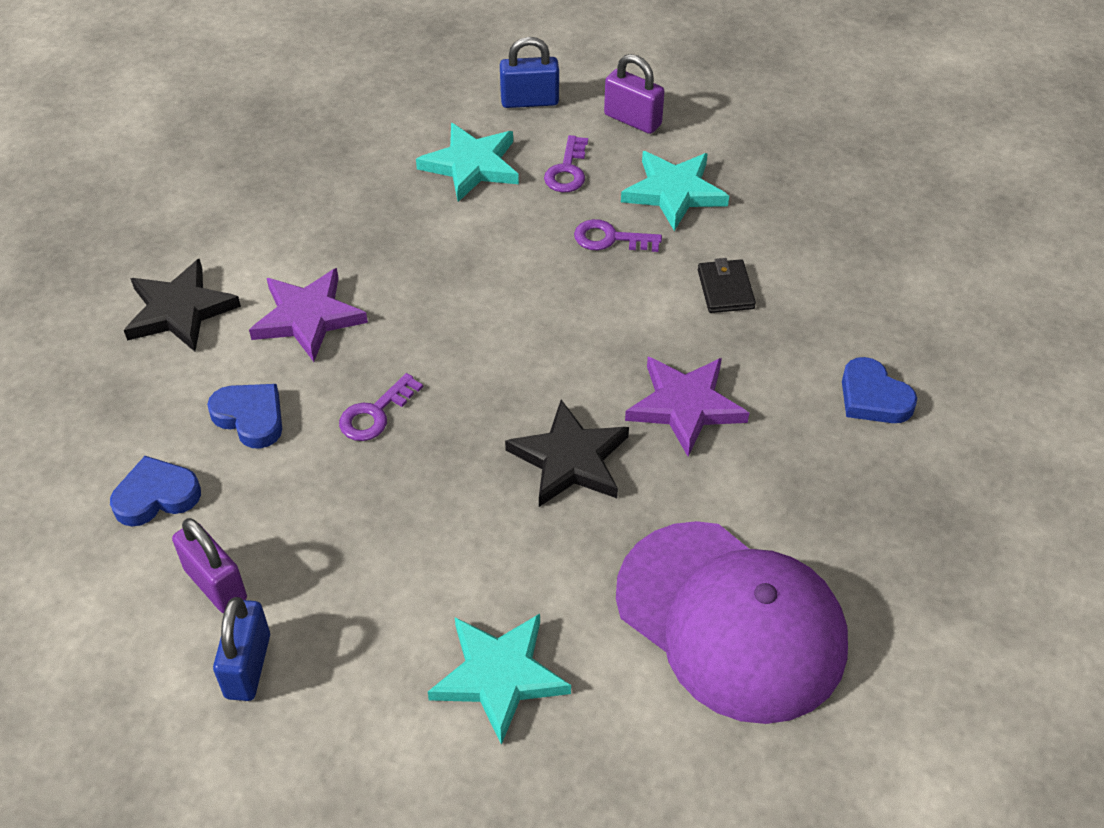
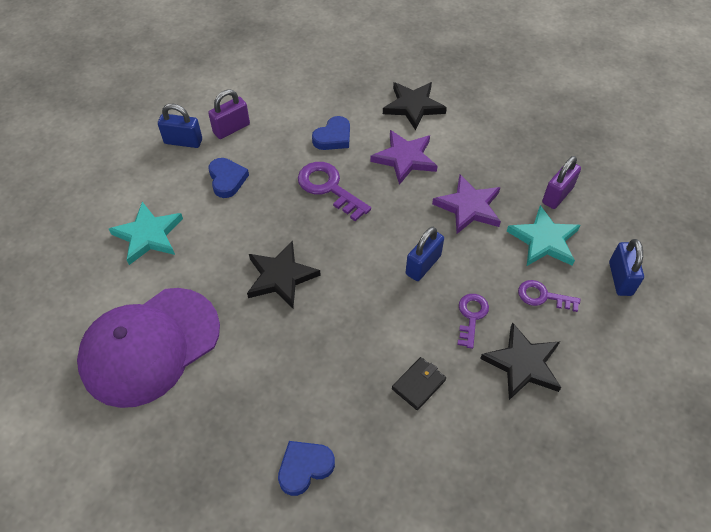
camera: 95 degrees right, 5 degrees up
(156, 496) = (288, 105): blue heart -> blue heart (227, 179)
(375, 413) = (329, 188): purple key -> purple key, size x1.58
(528, 289) = (423, 265): none -> blue padlock
(632, 120) = (607, 345): purple padlock -> purple padlock (557, 195)
(674, 192) = (522, 364): turquoise star -> black star
(685, 406) = (313, 344): purple star -> purple star (469, 207)
(725, 289) = (418, 384): black wallet -> black wallet turned 45 degrees counterclockwise

